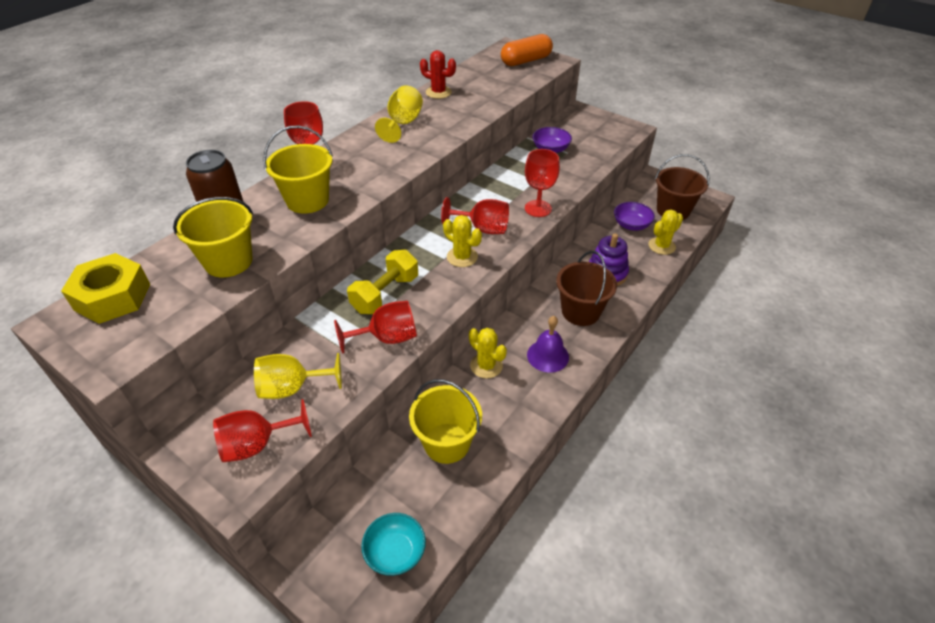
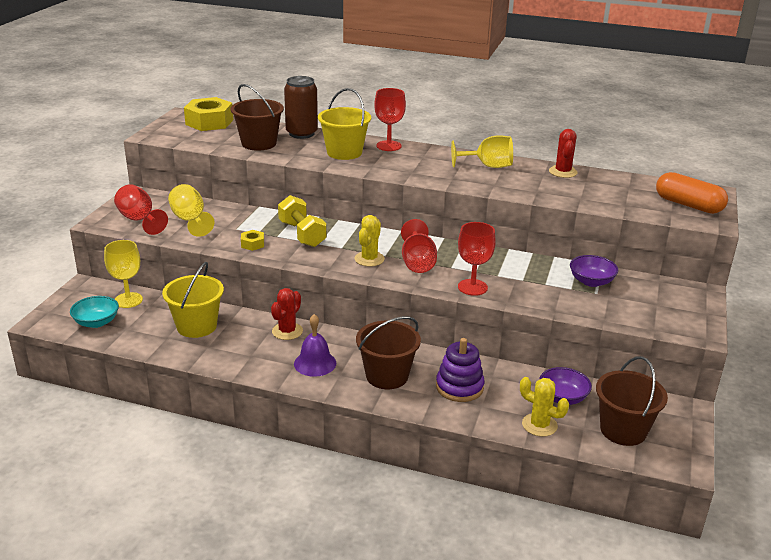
camera: 70 degrees right, 15 degrees down
(228, 261) = (259, 143): yellow bucket -> brown bucket
(357, 509) = (128, 300): none -> yellow goblet
(385, 294) = (302, 234): yellow dumbbell -> yellow dumbbell turned 45 degrees clockwise
(387, 338) = (252, 244): red goblet -> yellow nut
(486, 366) = (287, 331): yellow cactus -> red cactus

